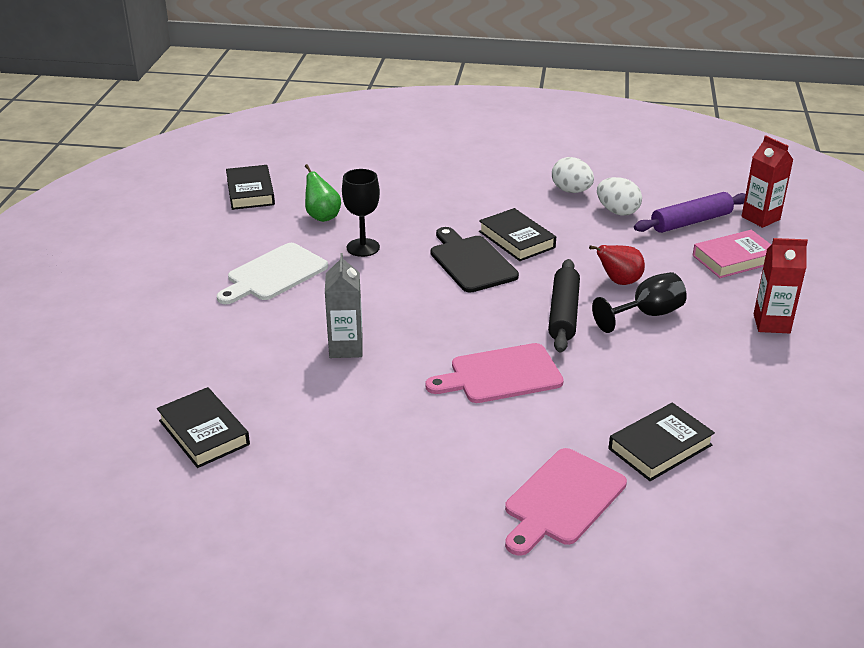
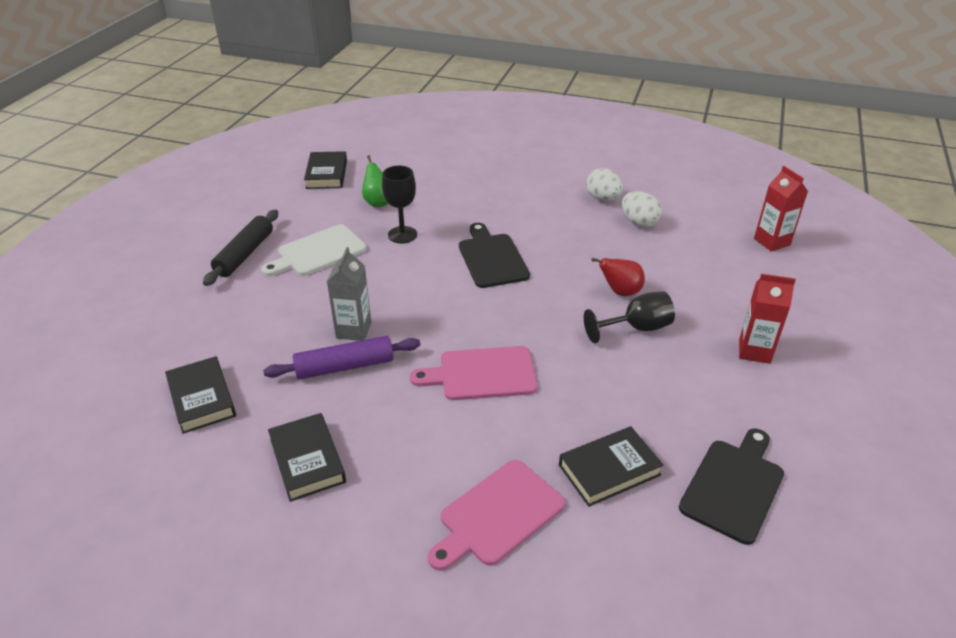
camera: 10 degrees right, 5 degrees up
(516, 239) = (539, 240): black book -> black book (307, 460)
(563, 313) = (559, 318): black rolling pin -> black rolling pin (245, 254)
(691, 222) = (704, 239): purple rolling pin -> purple rolling pin (344, 366)
(734, 259) = (736, 280): pink book -> none
(785, 446) = (734, 486): none -> black cutting board

